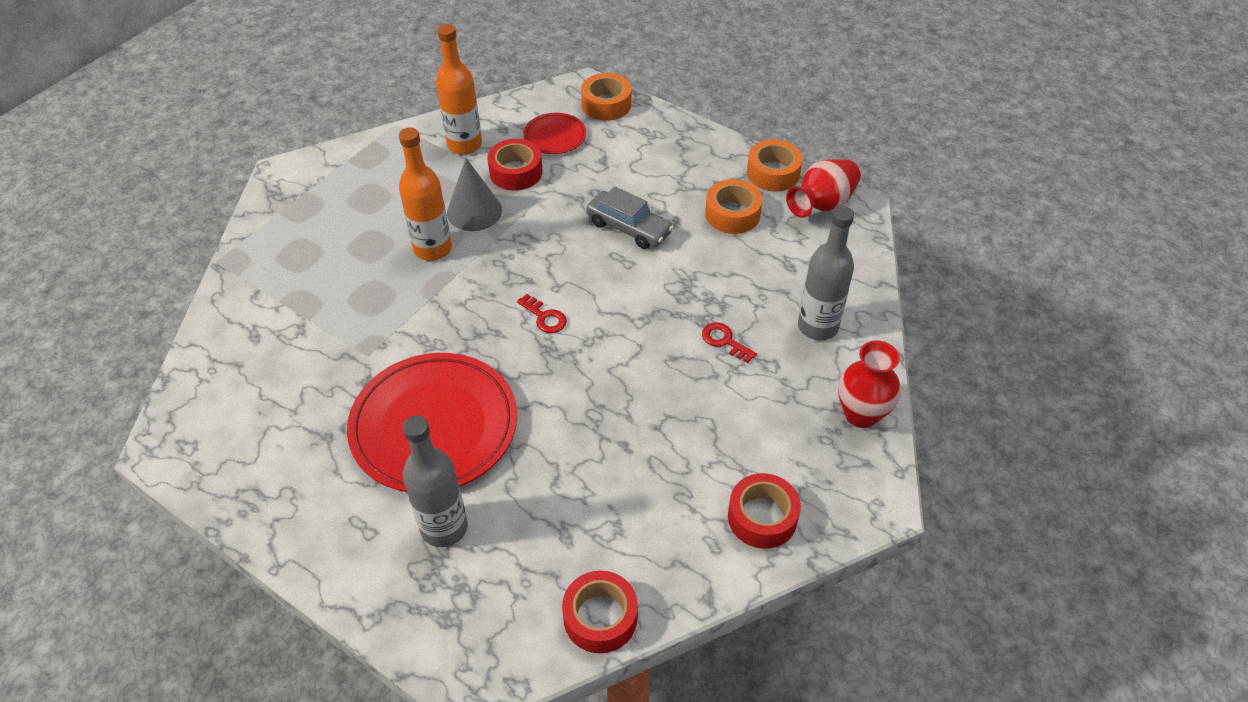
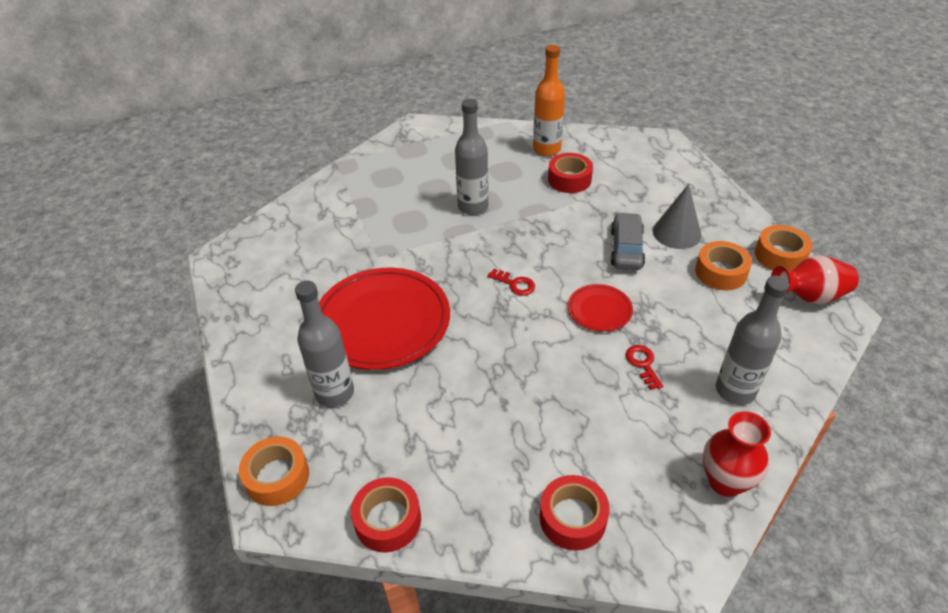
camera: 35 degrees right, 5 degrees down
(432, 249) = (473, 207): orange bottle -> grey bottle
(474, 211) = (520, 194): grey cone -> grey cone (677, 233)
(544, 317) = (515, 284): red key -> red key turned 45 degrees counterclockwise
(555, 136) = (616, 166): red plate -> red plate (599, 310)
(606, 104) = (673, 158): orange tape -> orange tape (277, 477)
(629, 227) = (626, 249): grey car -> grey car turned 150 degrees counterclockwise

